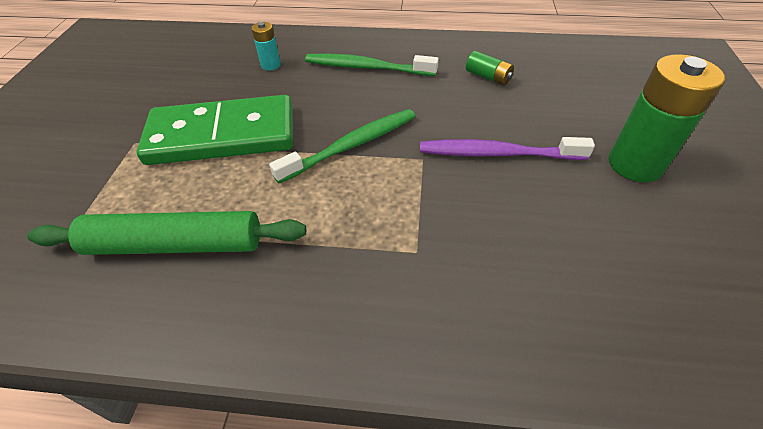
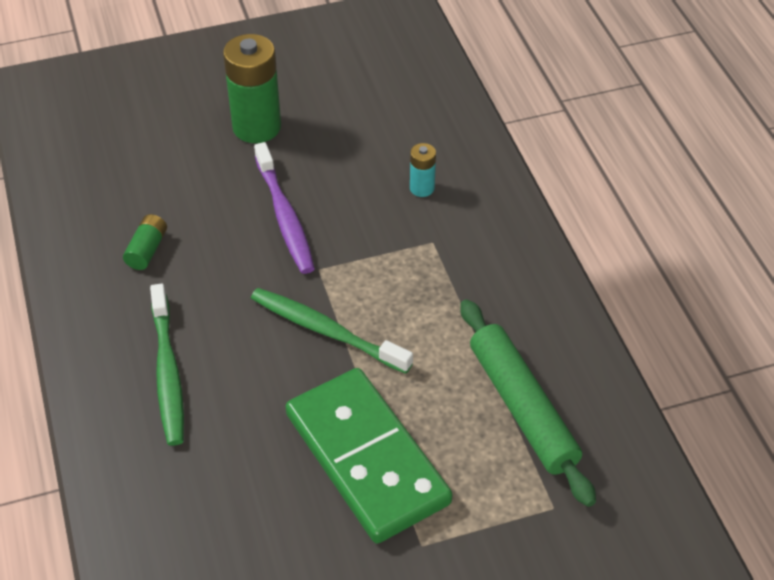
camera: 115 degrees left, 0 degrees up
(270, 65) = (201, 486): turquoise battery -> turquoise battery (422, 188)

